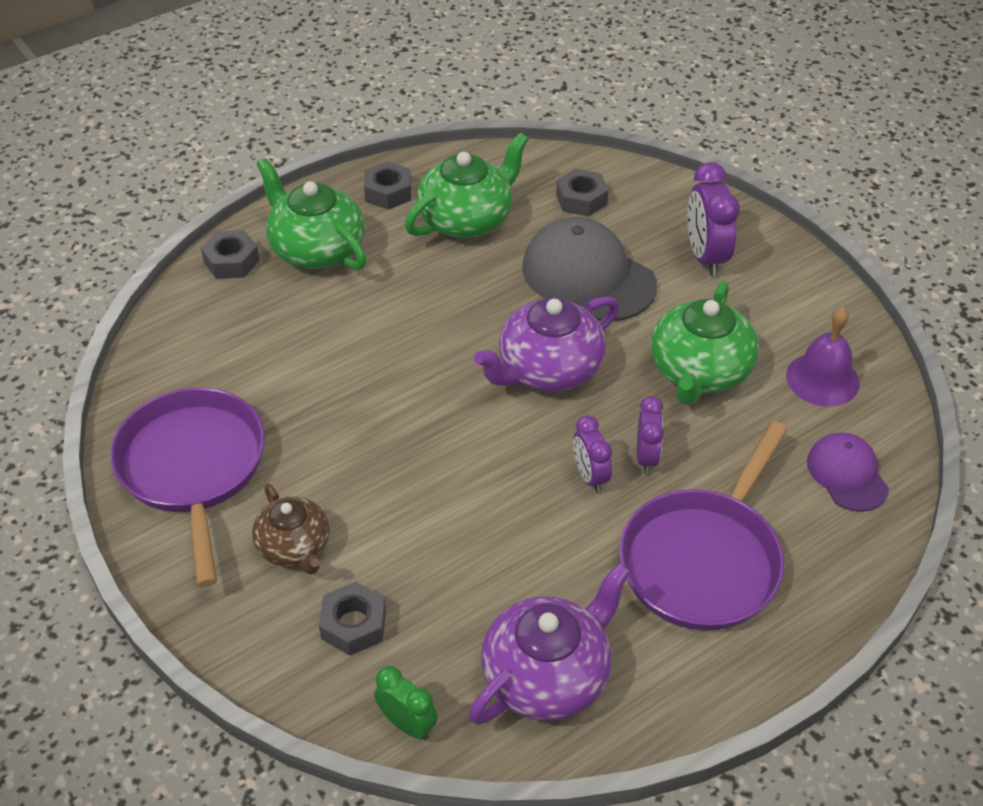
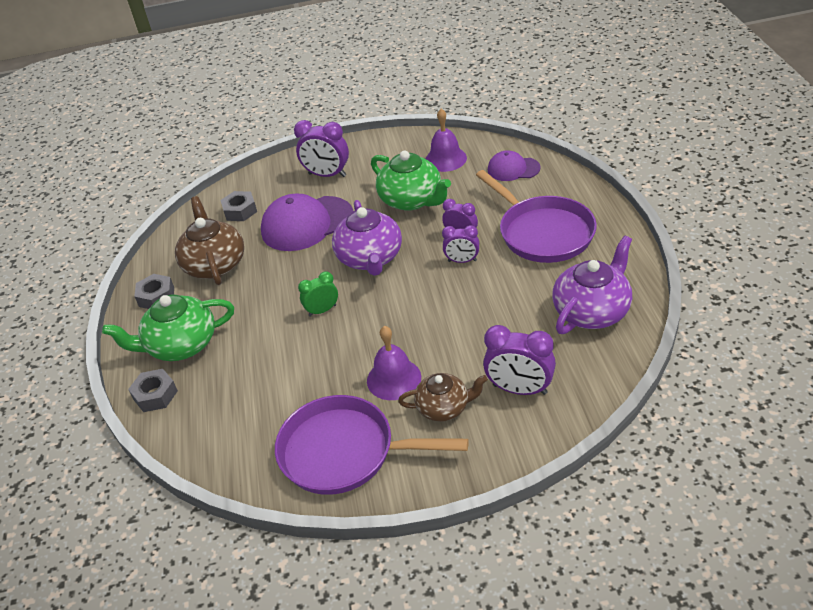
camera: 60 degrees left, 5 degrees down
(328, 476) = (394, 379): none -> purple bell
(354, 624) = (520, 389): grey nut -> purple clock
(407, 724) = (602, 379): green clock -> green clock (322, 310)
(467, 219) = (215, 264): green teapot -> brown teapot
(547, 675) = (592, 311): purple teapot -> purple teapot turned 60 degrees clockwise
(588, 276) = (307, 224): grey cap -> purple cap

